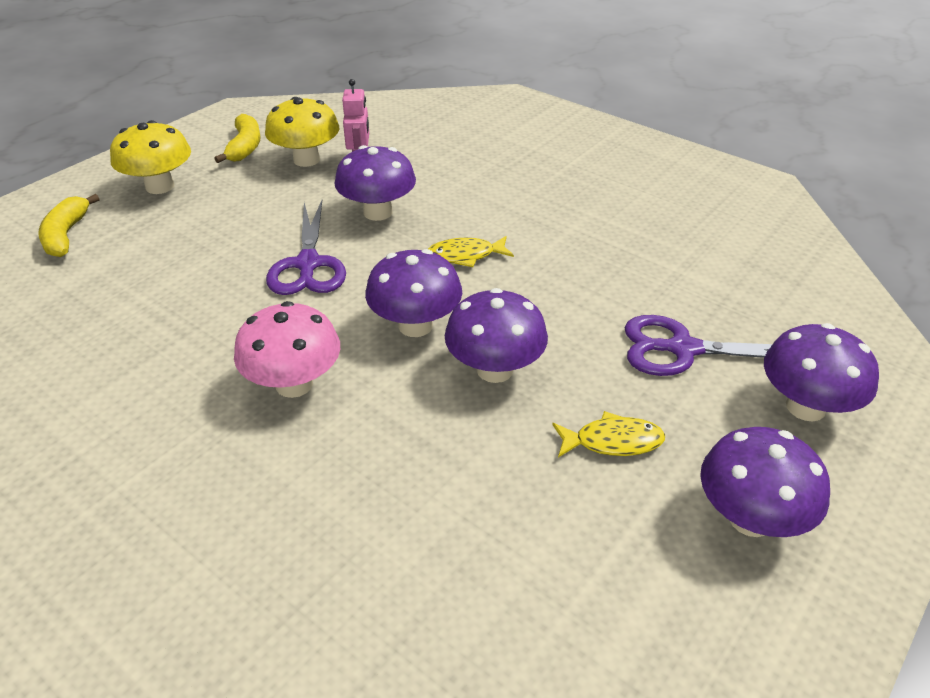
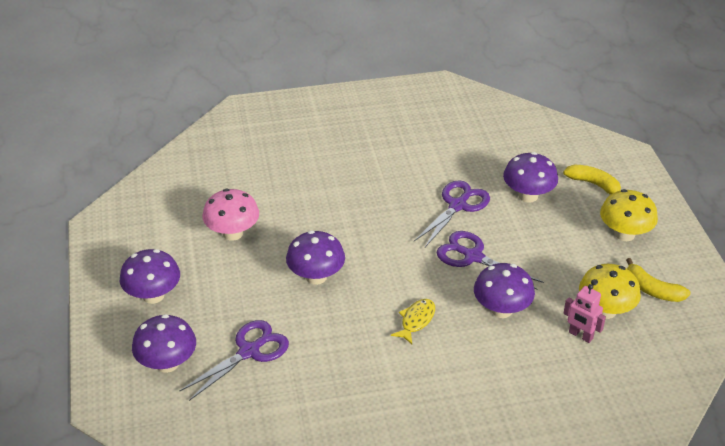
camera: 130 degrees right, 0 degrees up
(208, 320) = (458, 205): none -> purple scissors
(294, 384) = (380, 212): pink mushroom -> pink mushroom (233, 233)
(415, 325) = (377, 268): purple mushroom -> purple mushroom (528, 196)
(612, 441) = (233, 285): yellow fish -> none

